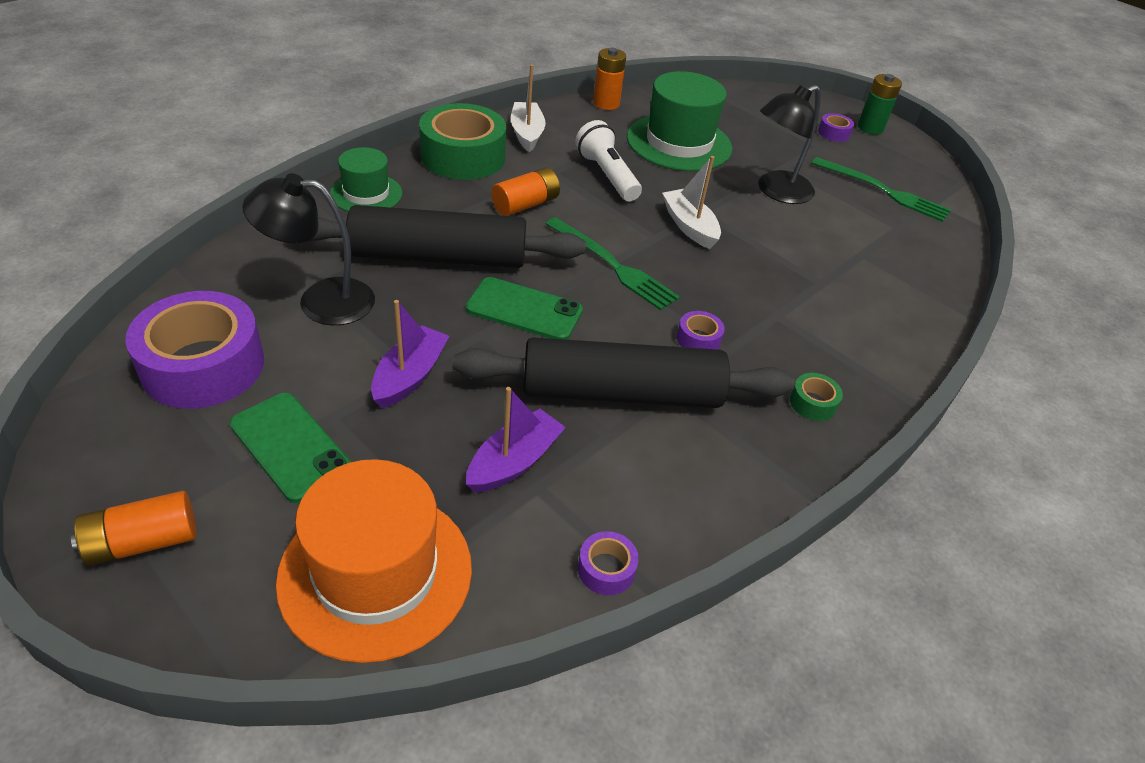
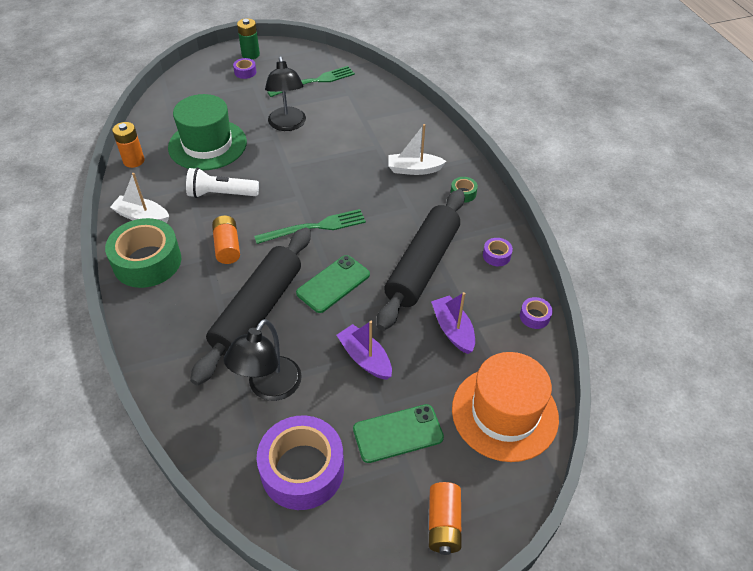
camera: 60 degrees left, 5 degrees up
(366, 194) = (158, 331): green hat -> none
(689, 226) = (297, 177): white boat -> white boat (414, 169)
(698, 339) = (397, 216): purple tape -> purple tape (496, 255)

